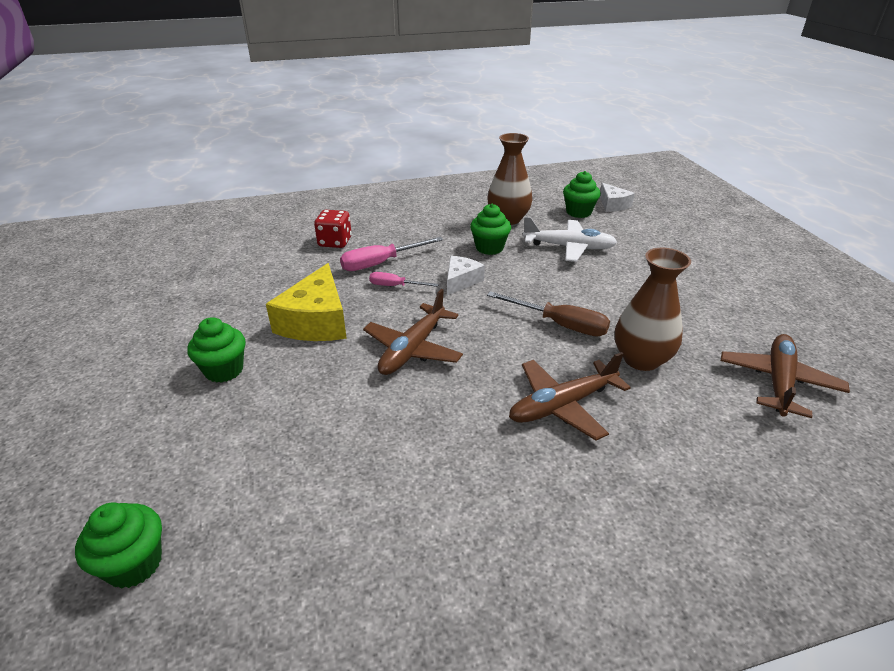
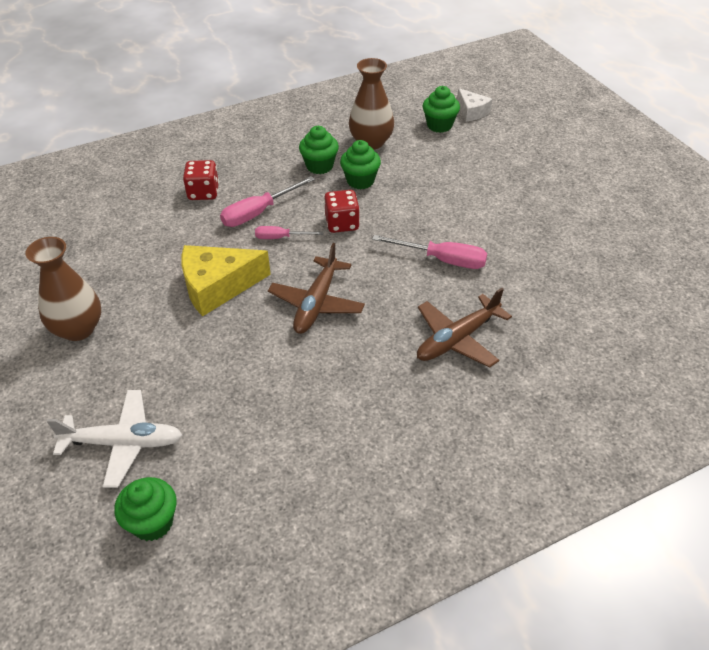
camera: 10 degrees left, 10 degrees up
(224, 370) = (151, 349): green cupcake -> green cupcake (319, 166)
(316, 321) = (217, 286): yellow cheese -> yellow cheese turned 75 degrees clockwise
(461, 281) = (342, 223): white cheese -> red dice
(560, 325) = (442, 260): brown screwdriver -> pink screwdriver
(568, 247) = (436, 171): white plane -> white plane (123, 443)
(641, 359) = (517, 285): brown vase -> brown vase (78, 329)
(778, 382) = (630, 291): brown plane -> none

